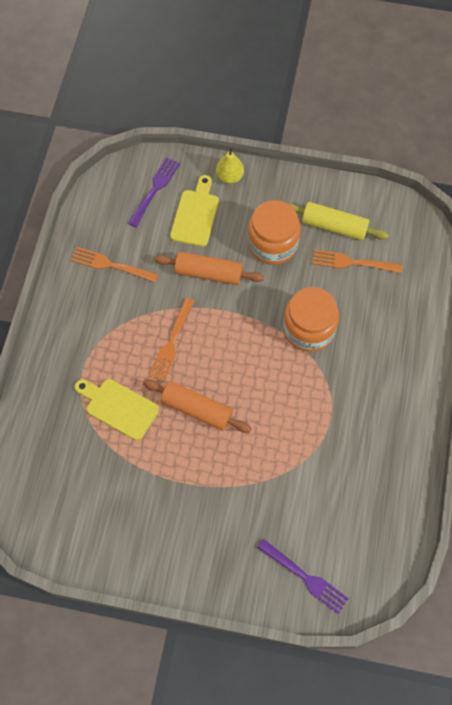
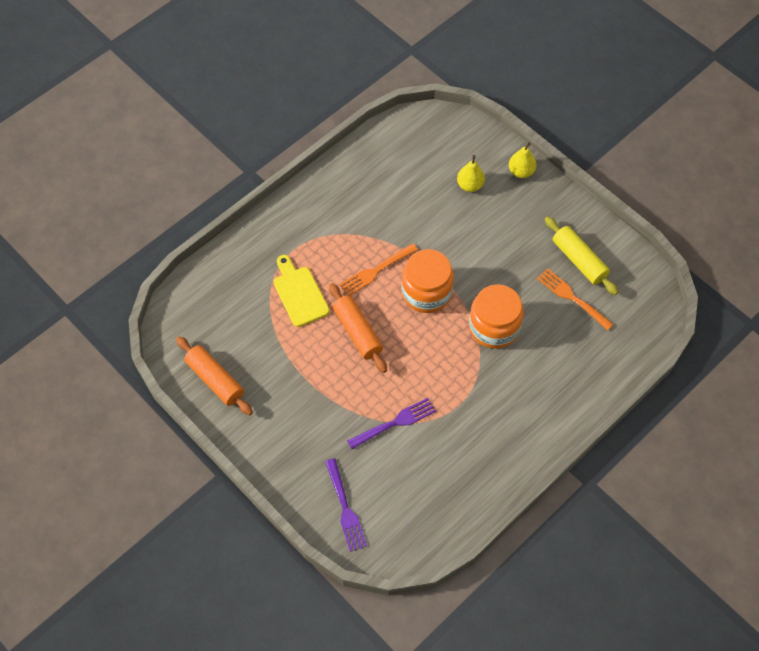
camera: 35 degrees right, 5 degrees down
(111, 265) = (374, 185): orange fork -> none
(155, 190) = (452, 147): purple fork -> purple fork (394, 423)
(195, 215) = (470, 185): yellow cutting board -> yellow pear
(209, 273) = (446, 236): orange rolling pin -> orange rolling pin (215, 380)
(272, 244) = (516, 244): orange jar -> orange jar (426, 292)

